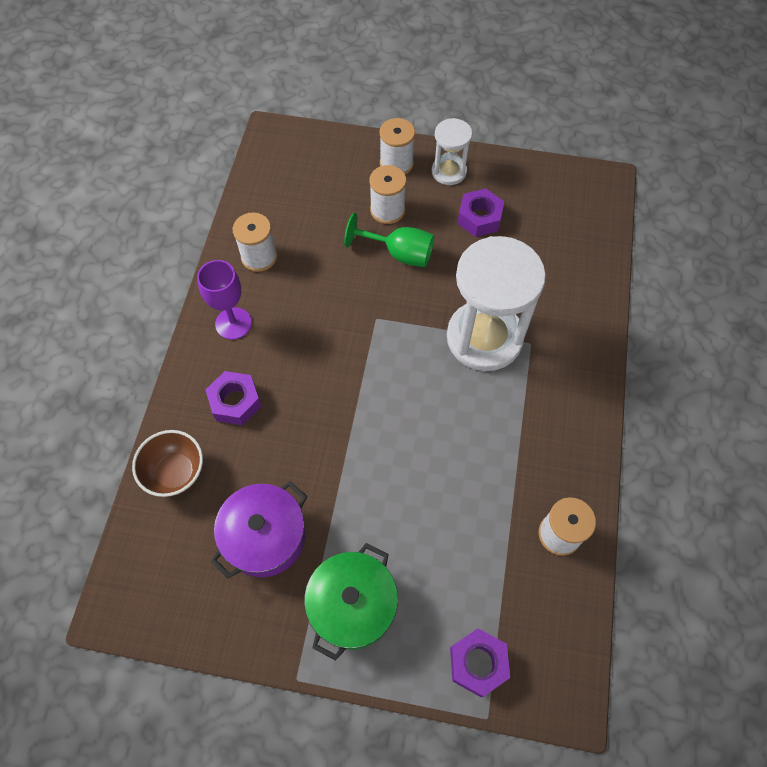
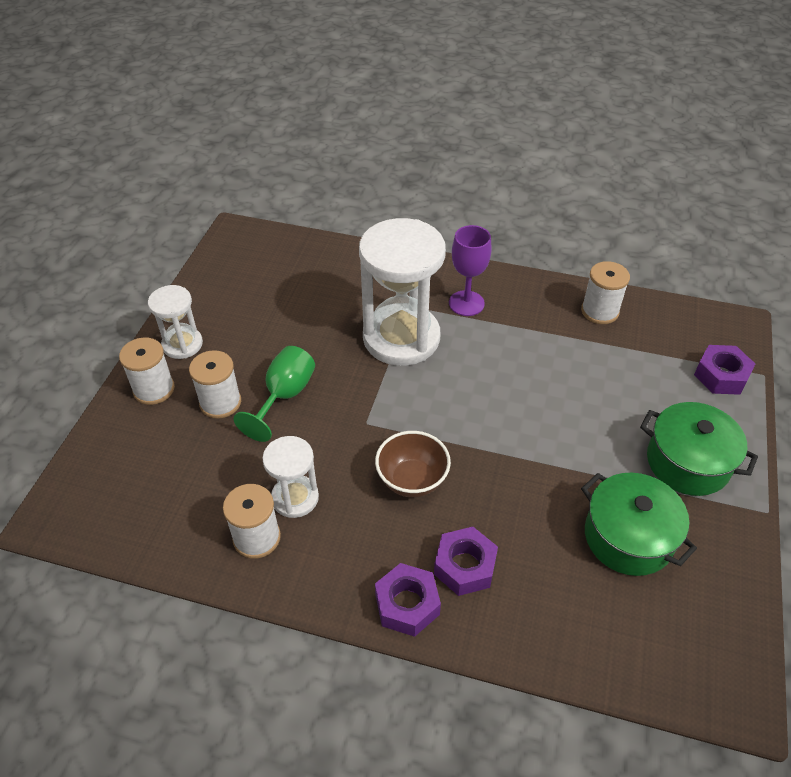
camera: 85 degrees left, 15 degrees down
(175, 473) = (559, 633): brown bowl -> brown bowl (412, 480)
(233, 323) = (353, 568): purple goblet -> purple goblet (466, 303)
(265, 537) = (628, 537): purple pot -> green pot
(295, 276) = (295, 498): none -> white hourglass
(479, 218) = (253, 326): purple nut -> purple nut (407, 604)

